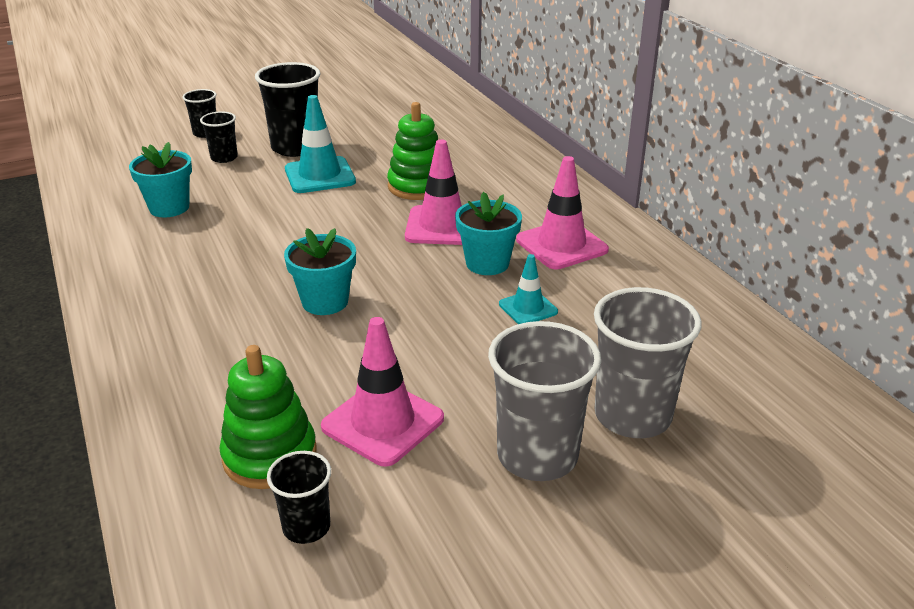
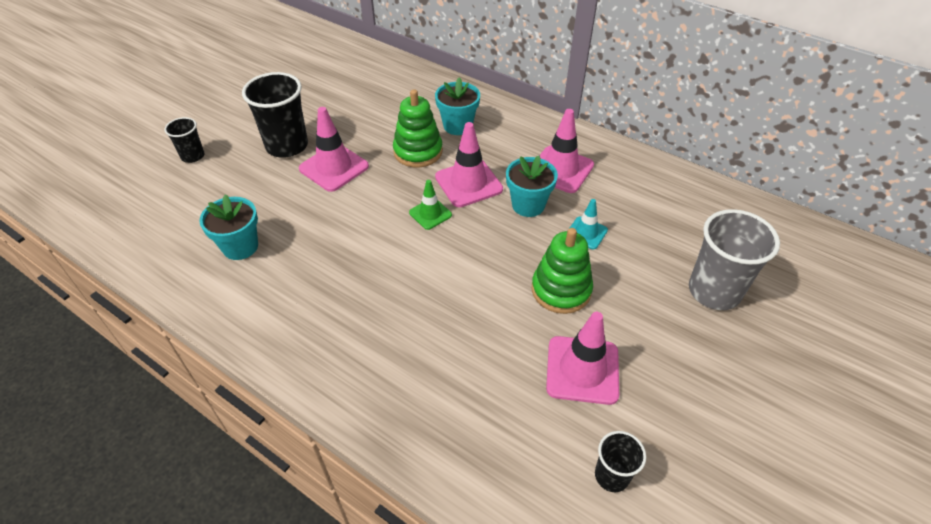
camera: 30 degrees left, 15 degrees up
(224, 158) = (236, 177): black cup -> none
(270, 456) = (537, 434): green stacking toy -> green stacking toy (561, 290)
(320, 175) = (334, 167): turquoise traffic cone -> pink traffic cone
(325, 302) = (451, 286): turquoise flower pot -> turquoise flower pot (458, 126)
(372, 238) = (430, 214): none -> green traffic cone
(537, 455) = (690, 348): grey cup -> none

